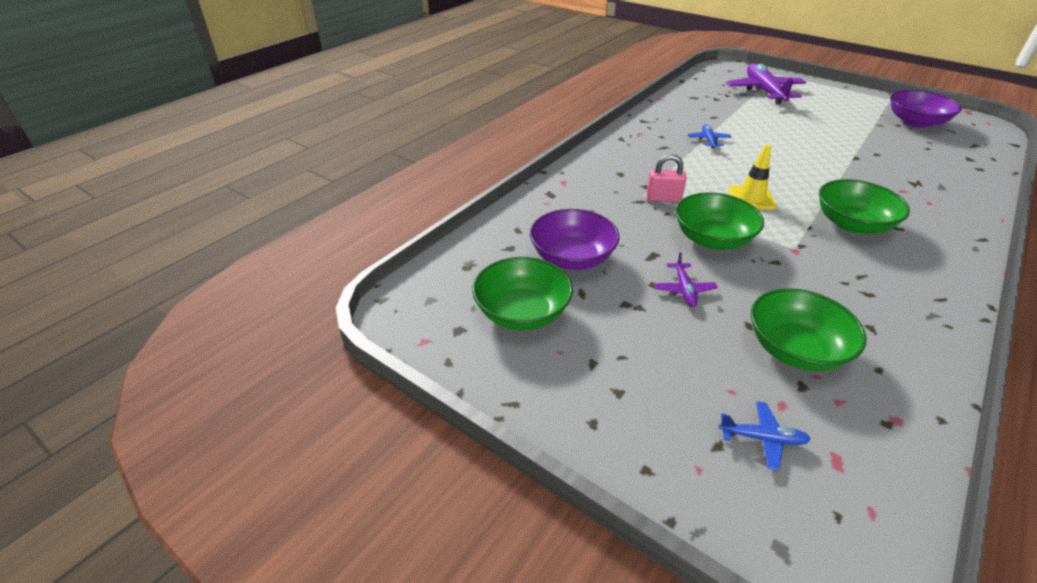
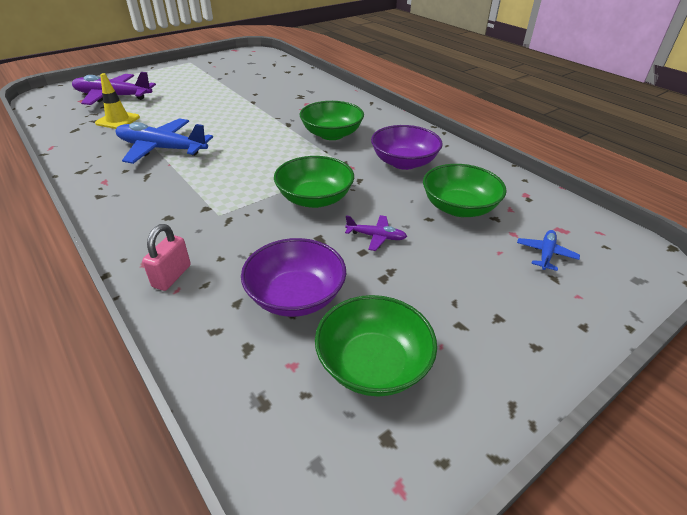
camera: 75 degrees left, 0 degrees up
(663, 199) = (235, 205): pink padlock -> pink padlock (172, 276)
(708, 140) = (162, 149): blue plane -> blue plane, size x2.14
(751, 198) = (270, 160): yellow traffic cone -> yellow traffic cone (118, 120)
(915, 122) = (229, 67): purple bowl -> purple bowl (404, 162)

